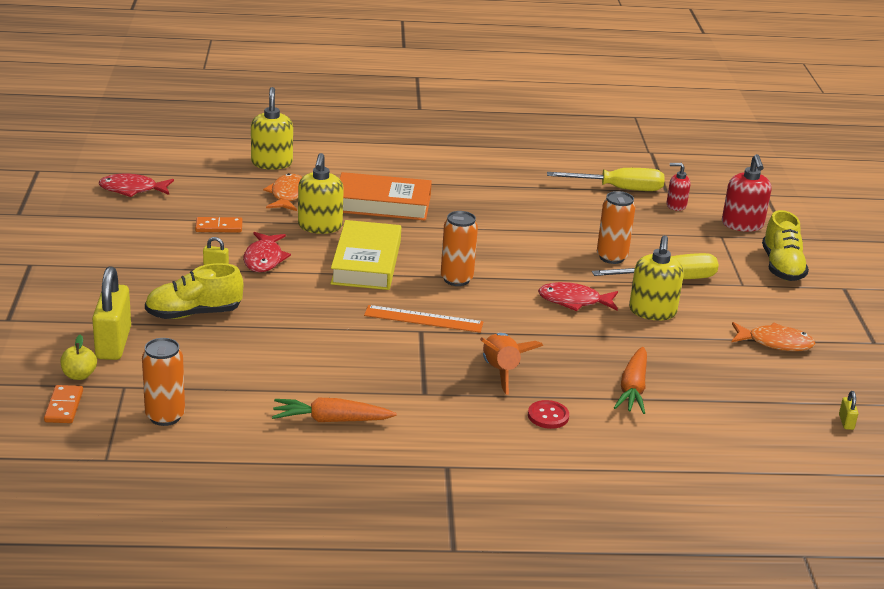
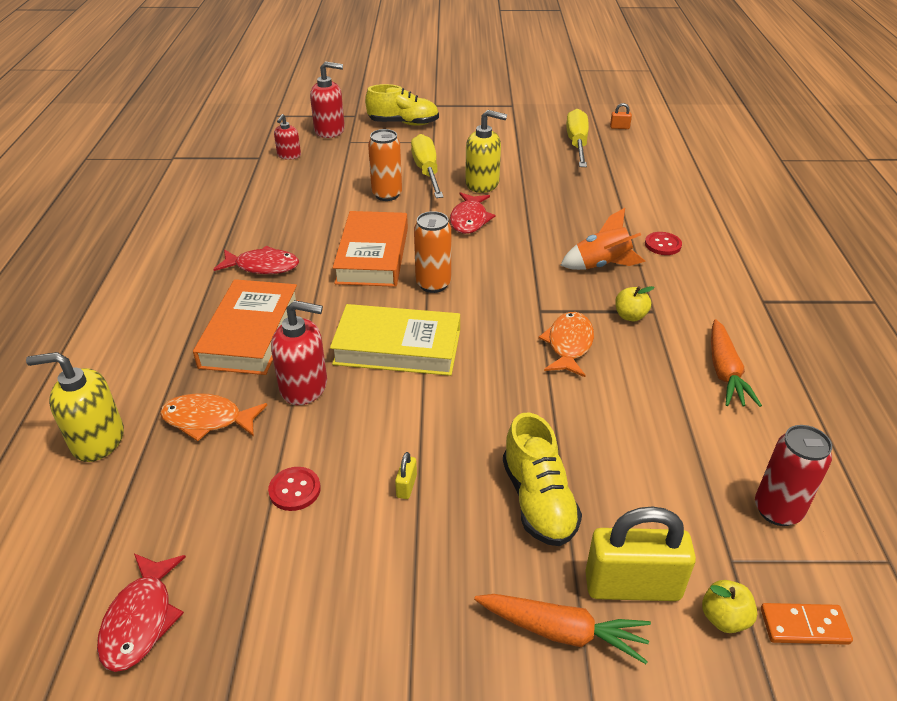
camera: 85 degrees left, 10 degrees up
(165, 416) = (777, 510): orange can -> red can
(219, 227) = (295, 490): orange domino -> red button
(264, 259) = (389, 437): red fish -> red fish (263, 266)
(320, 226) = (304, 386): yellow soap dispenser -> red soap dispenser
(415, 379) = (630, 316): none -> yellow apple
(423, 319) = (517, 308): orange ruler -> none
(499, 251) = (373, 255): none -> orange book
(619, 189) = (249, 180): yellow screwdriver -> yellow screwdriver (577, 144)
(633, 389) = (606, 202): orange carrot -> orange carrot (562, 631)
(775, 343) = (521, 139): orange fish -> orange fish (569, 345)
(846, 422) = (619, 127): yellow padlock -> orange padlock

